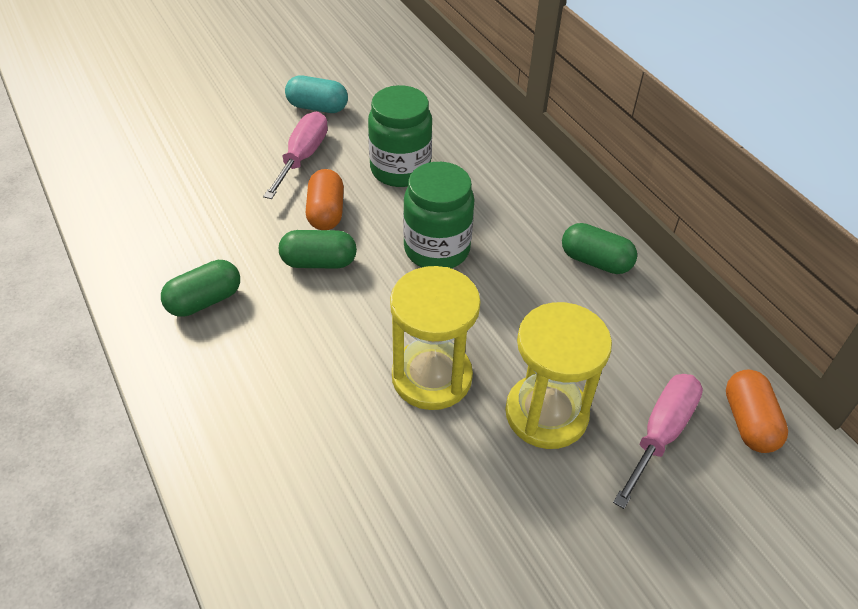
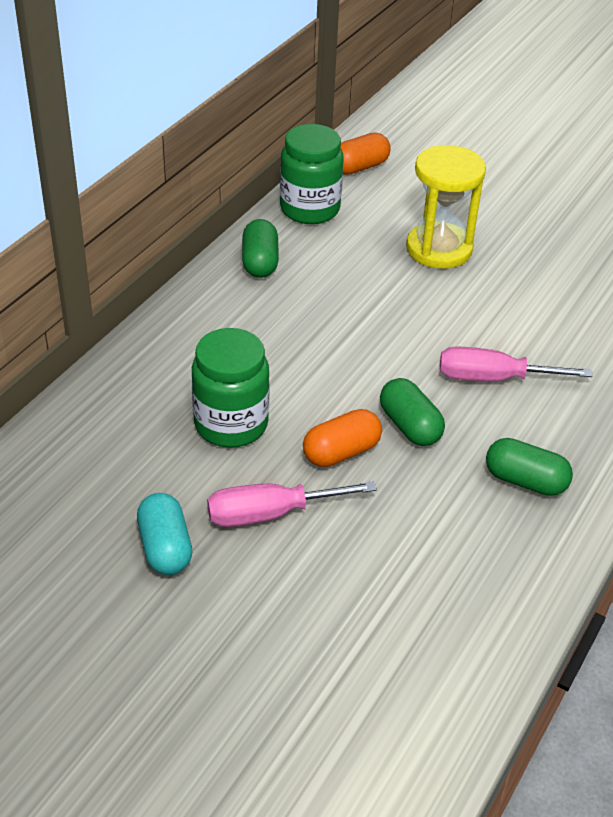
camera: 120 degrees left, 5 degrees down
(432, 377) = (463, 311): yellow hourglass -> none
(437, 249) = (326, 356): green jar -> green jar (310, 209)
(661, 433) = (405, 199): pink screwdriver -> pink screwdriver (493, 378)

